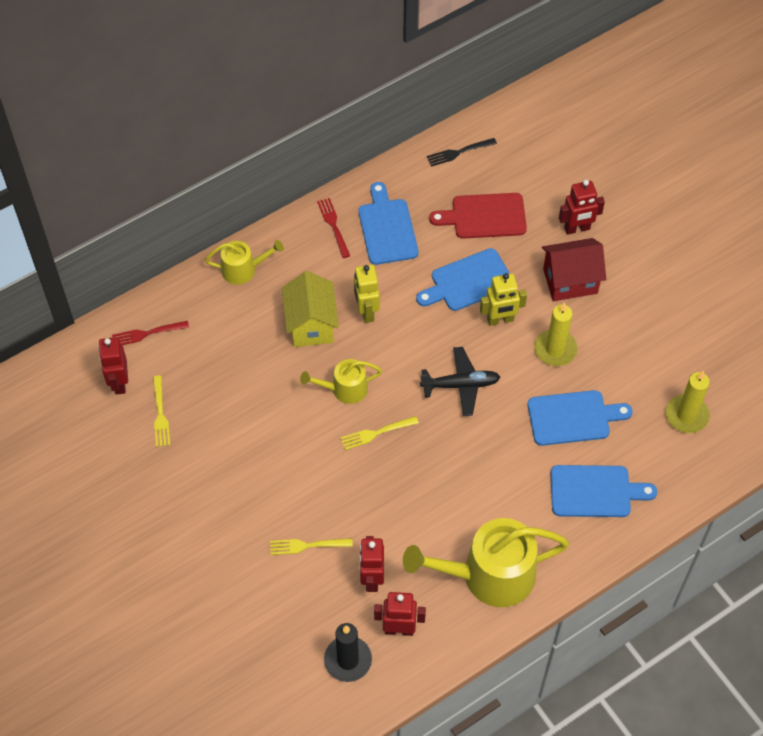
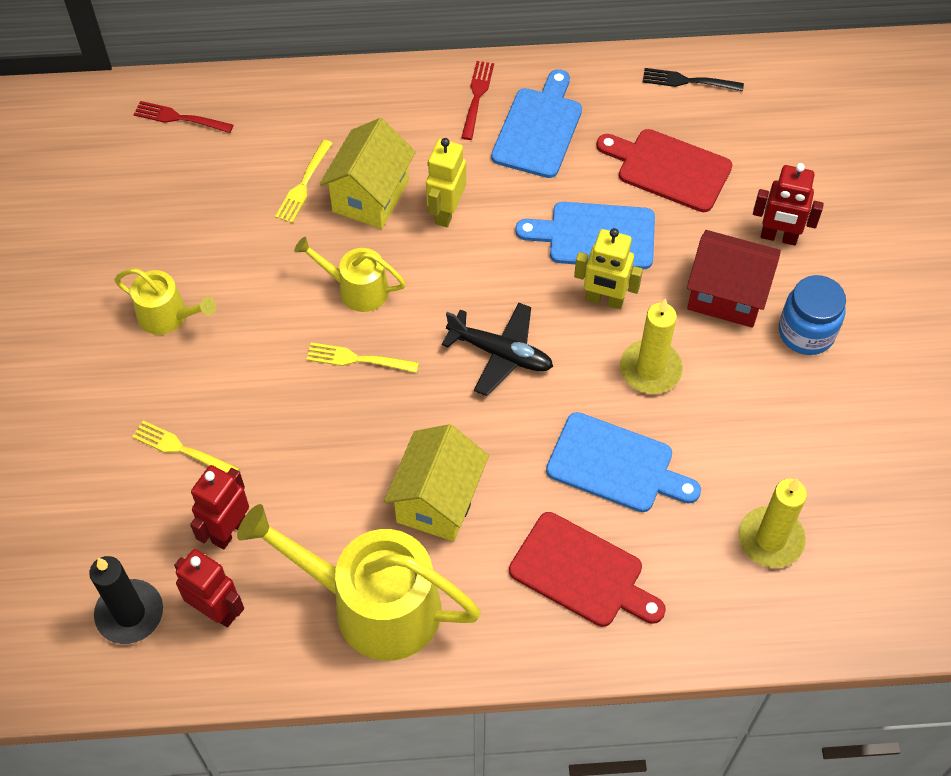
camera: 30 degrees right, 0 degrees up
(119, 382) = (110, 157): red robot -> none
(160, 414) = (128, 213): yellow fork -> yellow fork (304, 184)
(243, 269) = (337, 98): yellow watering can -> yellow watering can (168, 316)
(484, 494) = (438, 501): none -> yellow house
(595, 491) = (581, 573): blue cutting board -> red cutting board
(630, 281) = (806, 332): none -> blue jar

